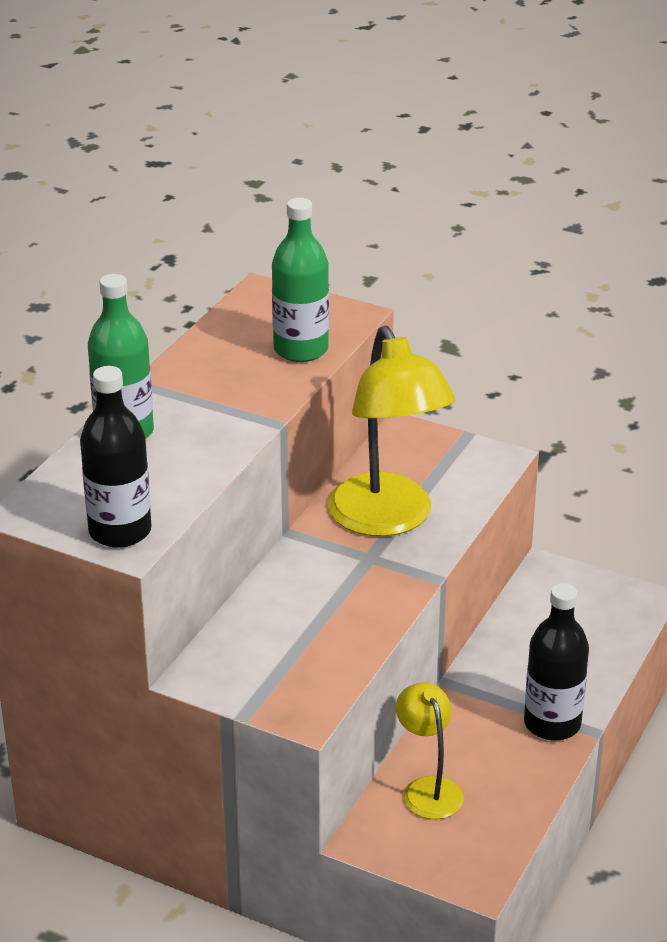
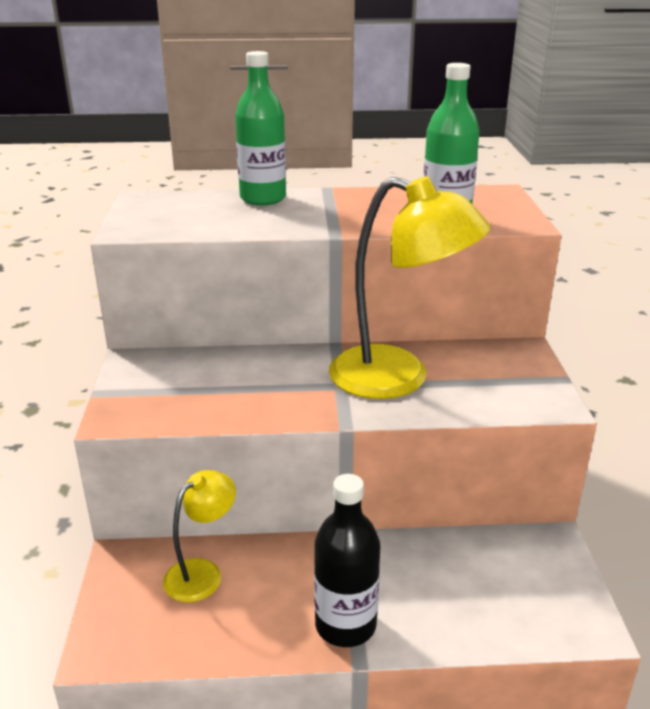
camera: 60 degrees right, 5 degrees down
(120, 531) = (141, 224): black bottle -> none
(387, 520) = (398, 378): yellow lamp -> yellow lamp turned 105 degrees counterclockwise

